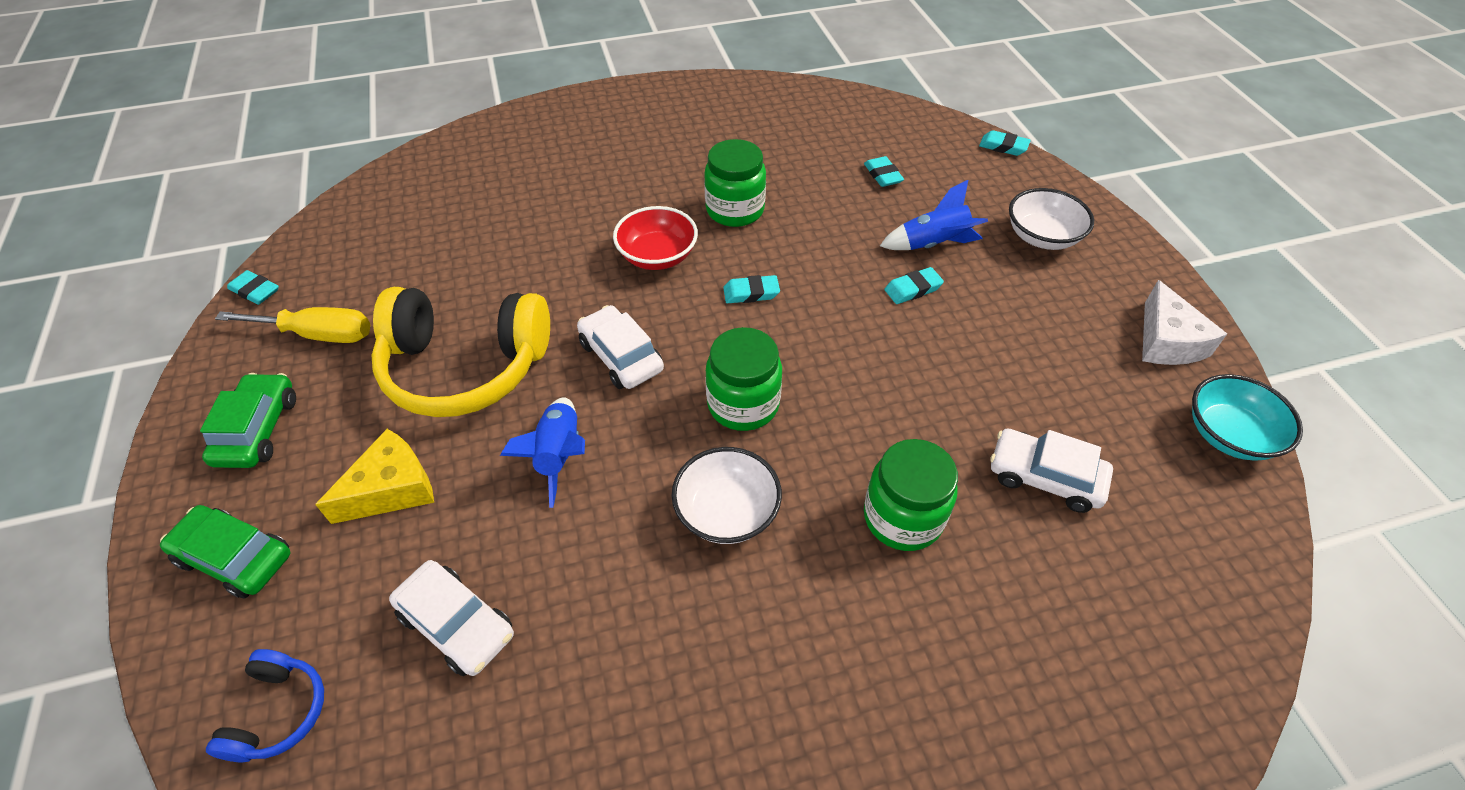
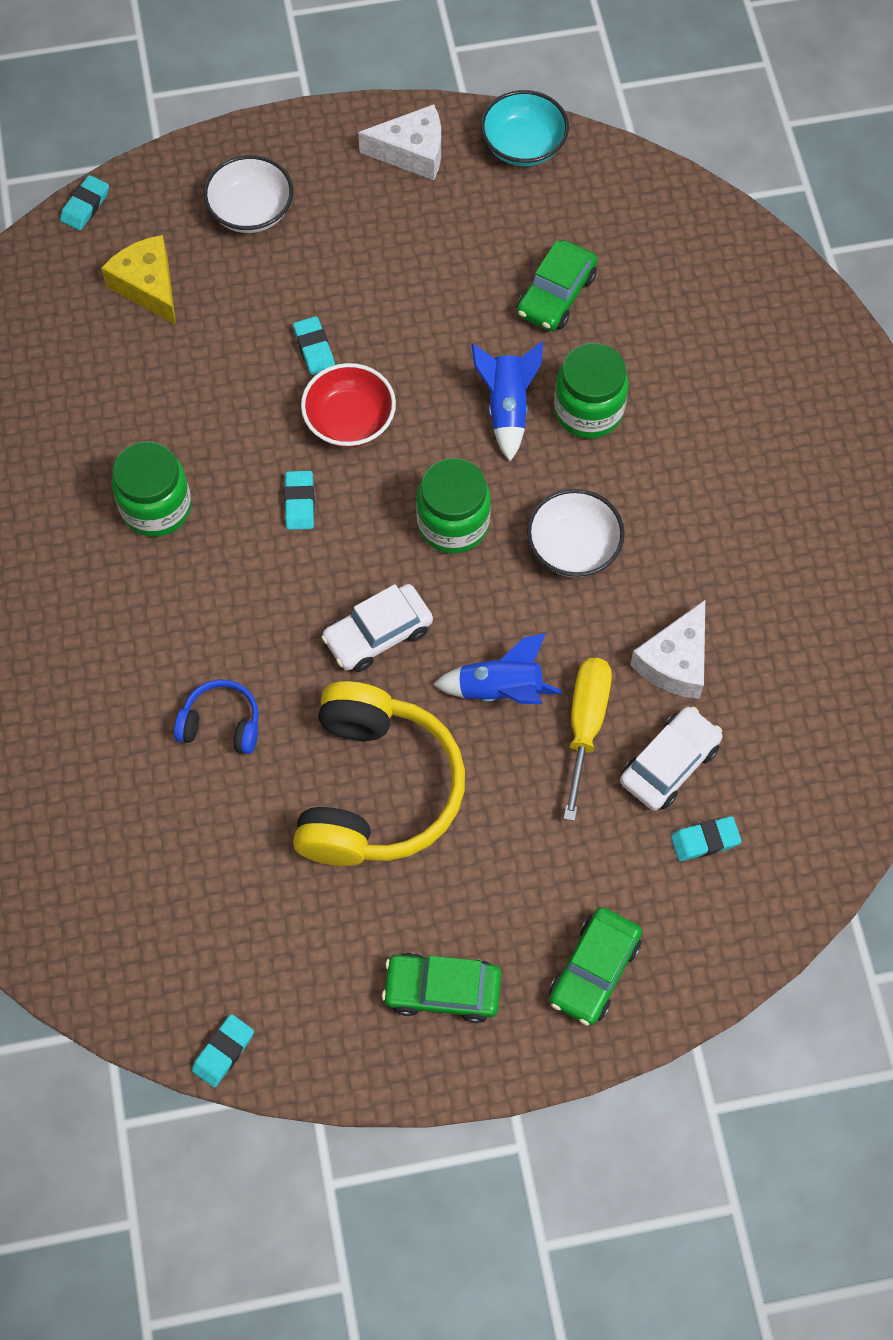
camera: 85 degrees left, 15 degrees up
(279, 712) = (739, 894): blue headphones -> blue headphones (221, 724)
(318, 334) = (308, 958): yellow screwdriver -> yellow screwdriver (585, 725)
(392, 489) = (527, 840): yellow cheese -> yellow cheese (148, 286)
(586, 625) = (675, 662): none -> white cheese
(657, 256) = (226, 595): red bowl -> red bowl (349, 421)
(882, 175) = (117, 342): turquoise eraser -> turquoise eraser (705, 840)
(933, 244) = (248, 315): blue rocket -> blue rocket (507, 408)
(1044, 477) = (556, 295): white car -> green car

